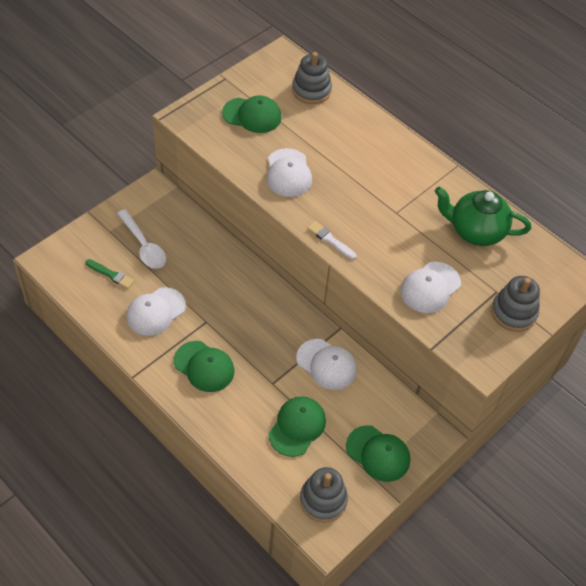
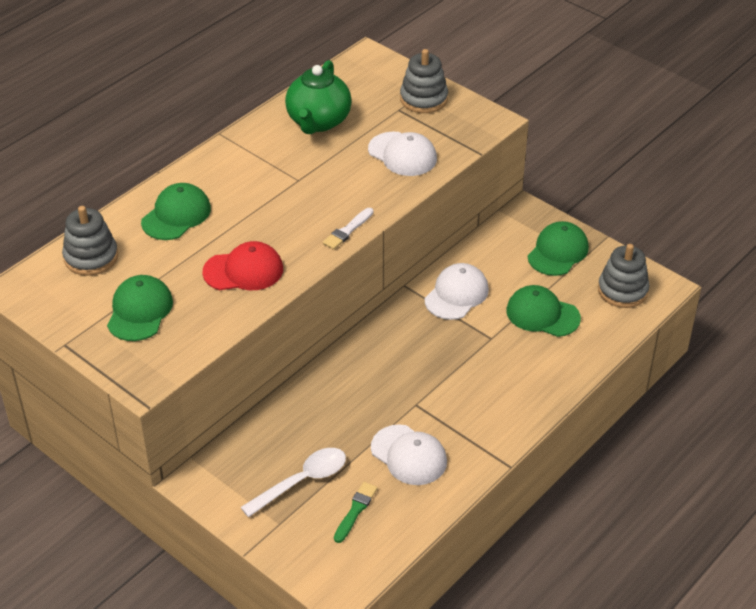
camera: 90 degrees left, 10 degrees down
(204, 366) = (481, 400): green cap -> green cap (176, 215)
(288, 173) = (243, 271): white cap -> red cap

